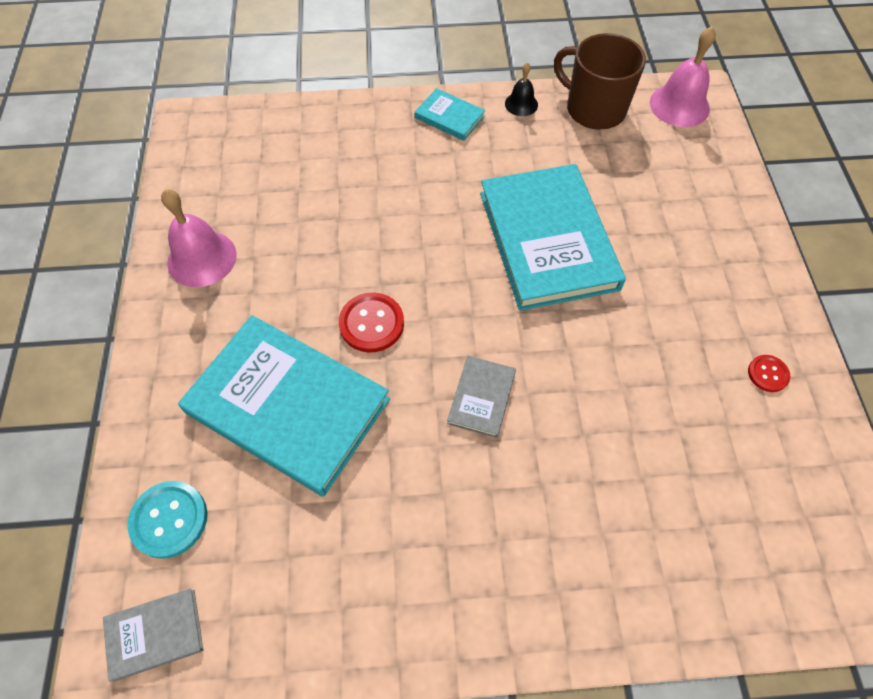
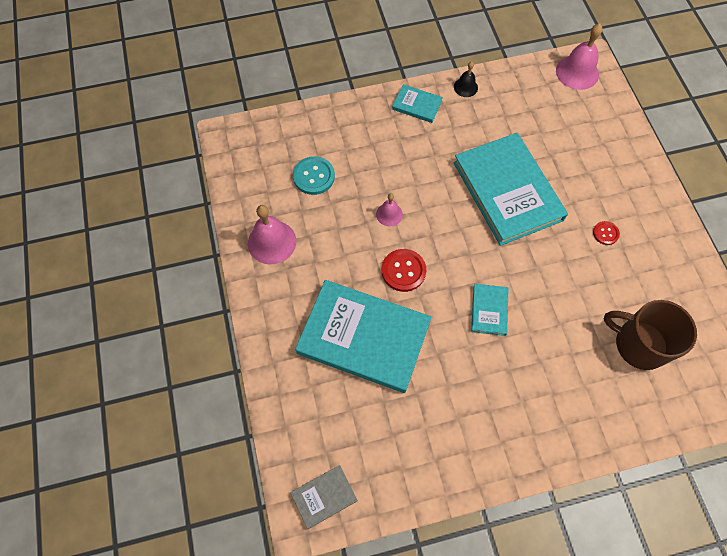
camera: 10 degrees left, 5 degrees up
(169, 520) = (309, 425): turquoise button -> turquoise button (314, 176)
(373, 246) = (389, 214): none -> pink bell
(481, 398) = (489, 310): grey book -> turquoise book
(593, 109) = (518, 84): brown mug -> brown mug (638, 344)
(767, 374) = (668, 263): red button -> red button (605, 233)

